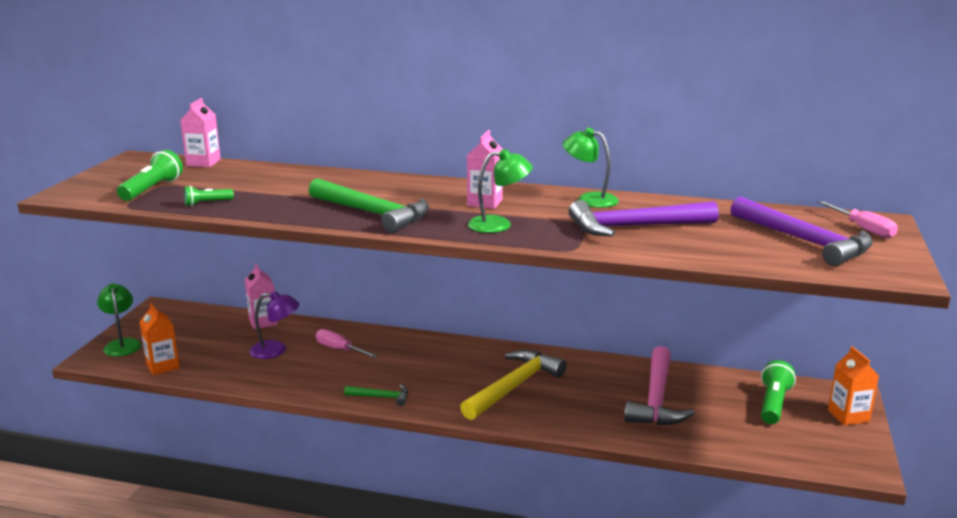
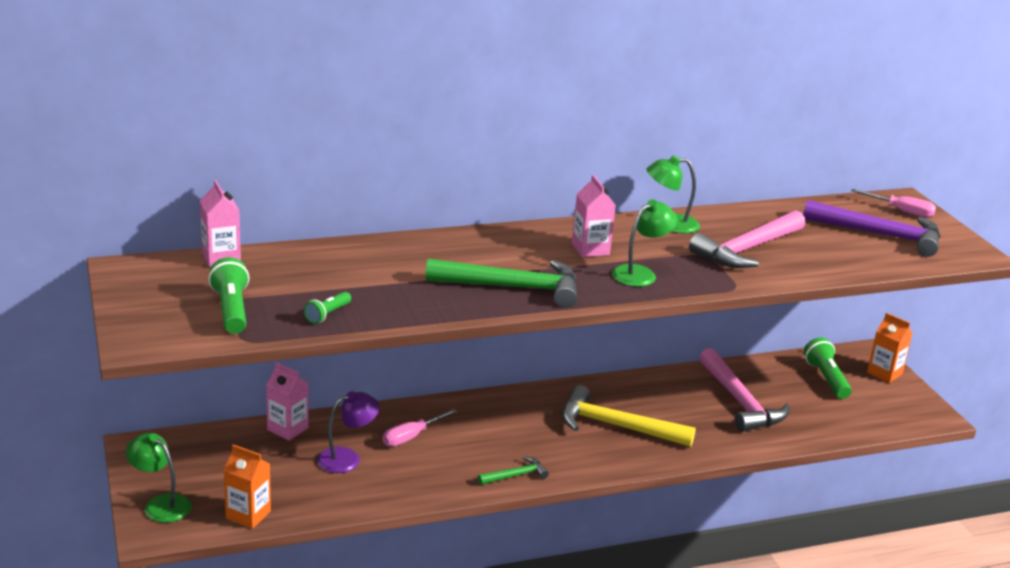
camera: 35 degrees left, 5 degrees up
(339, 349) = (411, 437): pink screwdriver -> pink screwdriver turned 45 degrees counterclockwise
(513, 387) = (617, 426): yellow hammer -> yellow hammer turned 75 degrees counterclockwise
(635, 227) = (748, 249): purple hammer -> pink hammer

